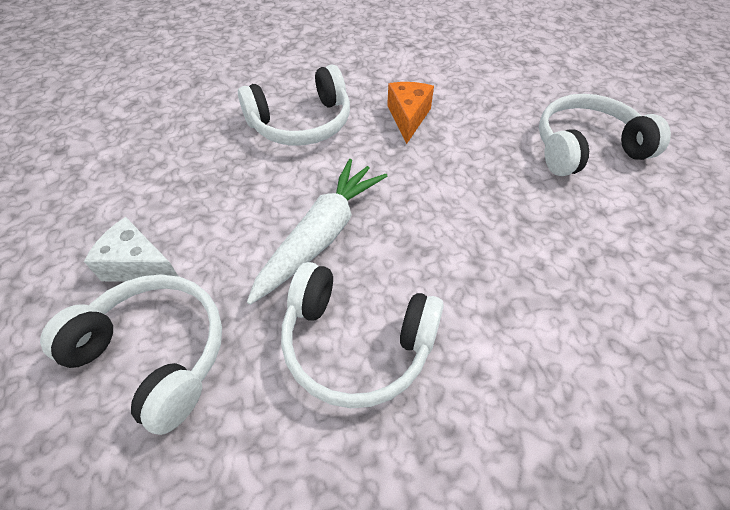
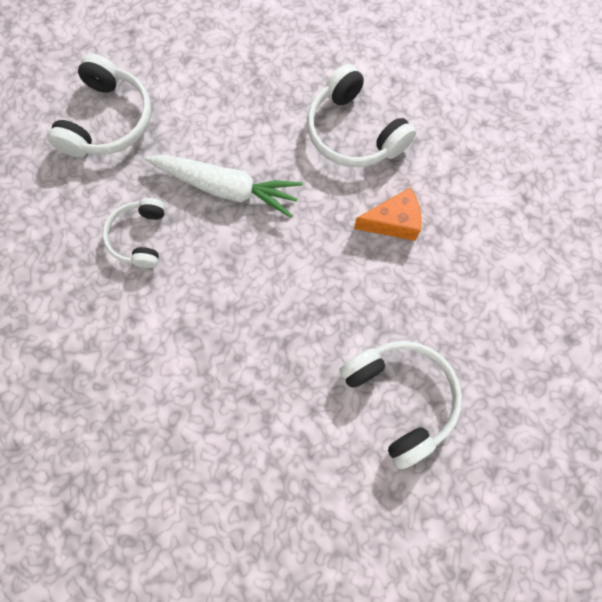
camera: 75 degrees right, 20 degrees up
(139, 265) = (170, 80): white cheese -> none
(356, 343) = (139, 237): white headphones -> white headphones, size x0.64

